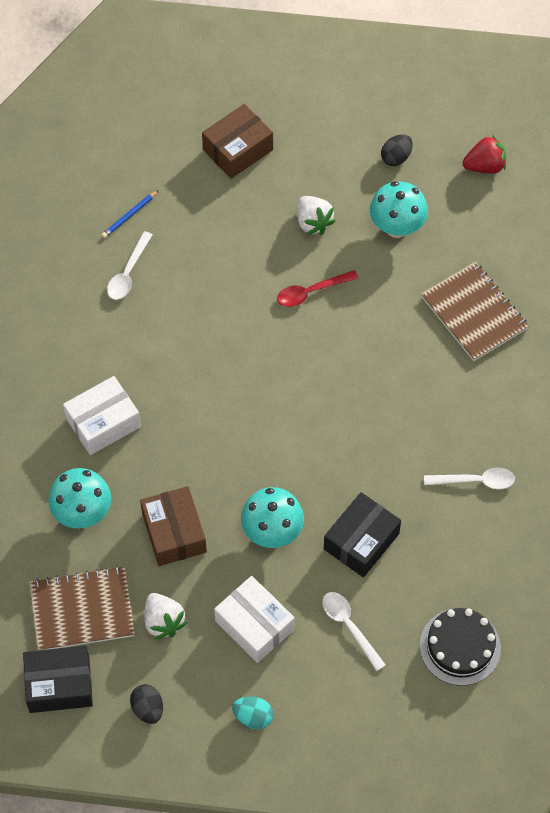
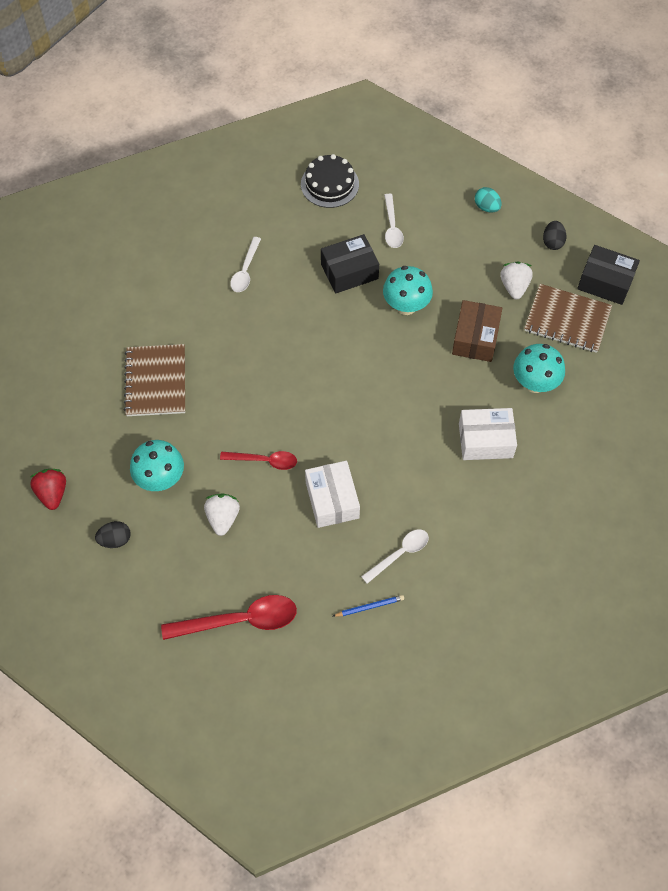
camera: 150 degrees left, 0 degrees up
(238, 150) = (240, 620): brown box -> red spoon
(254, 625) = (454, 256): white box -> white box (332, 500)
(475, 481) = (245, 270): white spoon -> white spoon turned 105 degrees counterclockwise
(484, 166) = (52, 493): red strawberry -> red strawberry turned 60 degrees clockwise

